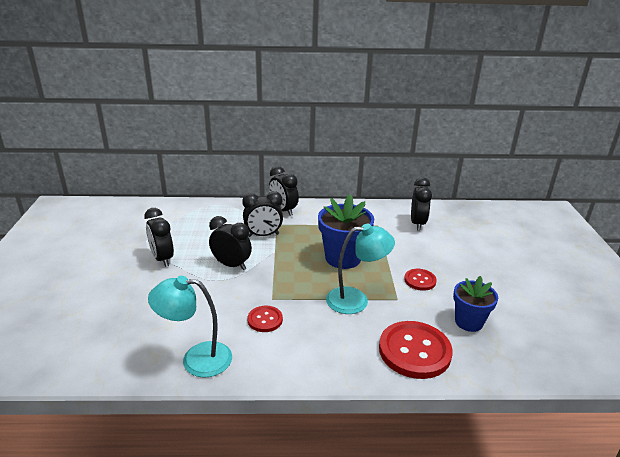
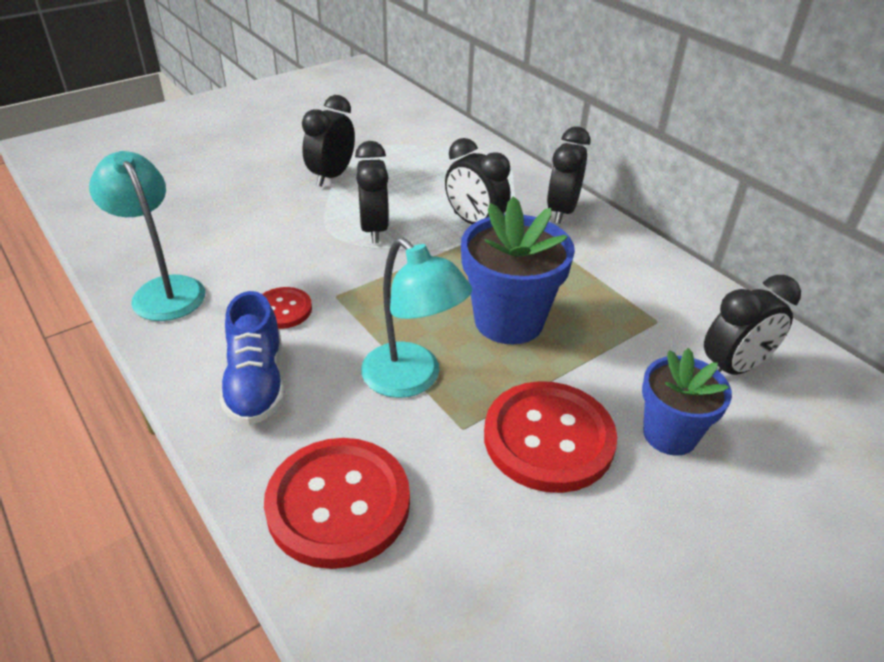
camera: 55 degrees right, 10 degrees up
(314, 349) = (256, 383): none -> blue shoe
(420, 280) = (548, 438): red button -> red button, size x1.92
(469, 322) = (489, 558): blue flower pot -> blue flower pot (669, 434)

